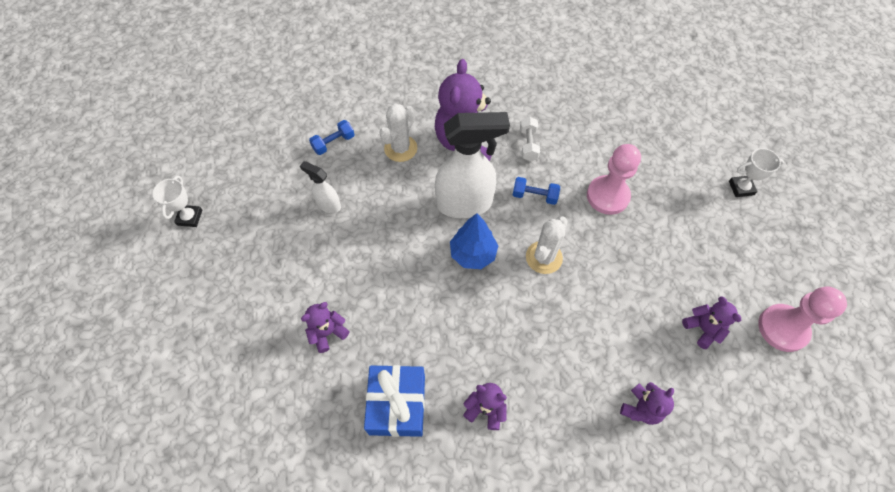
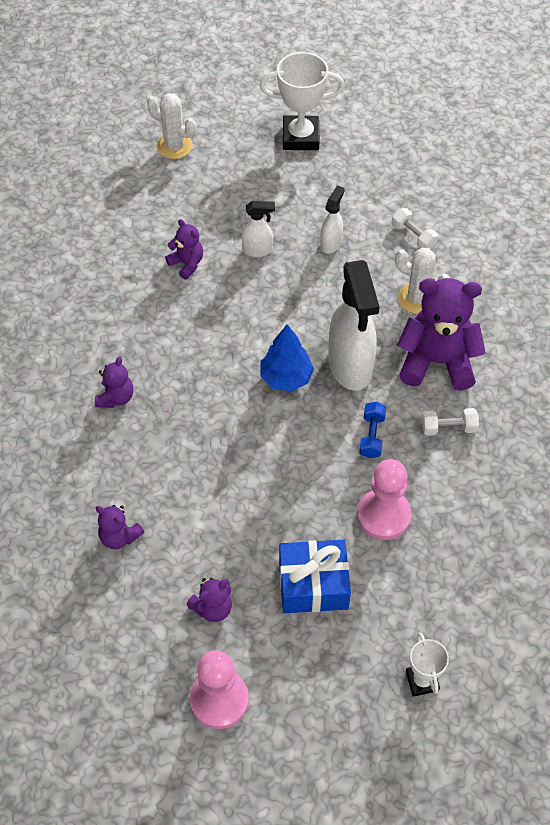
camera: 85 degrees right, 5 degrees down
(190, 217) = (300, 137): white trophy -> white trophy, size x1.75
(324, 266) = (258, 250): none -> white spray bottle
(333, 143) = (413, 236): blue dumbbell -> white dumbbell
(397, 404) = (118, 326): blue gift -> blue gift (313, 584)
(544, 257) = (289, 446): white cactus -> white cactus (174, 146)

